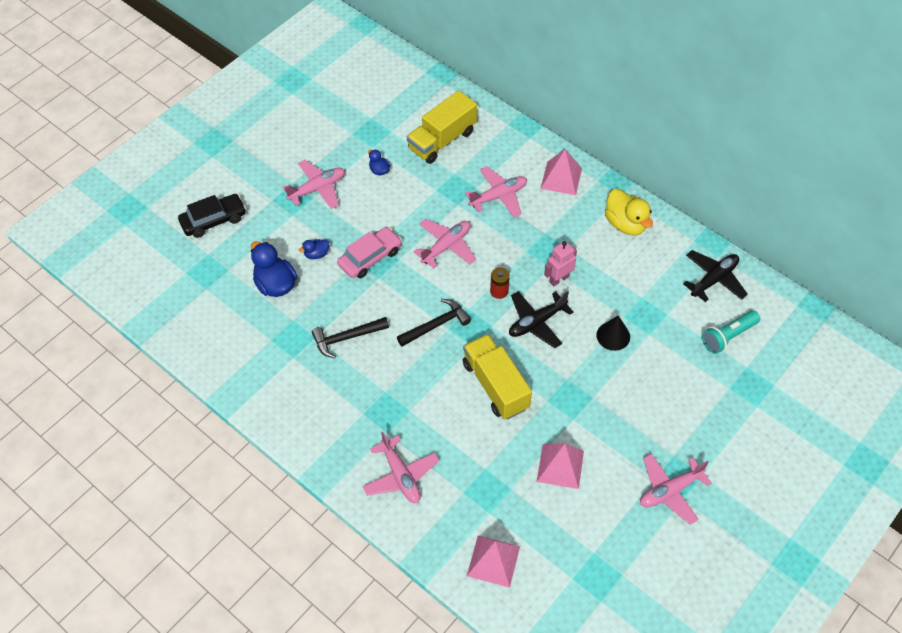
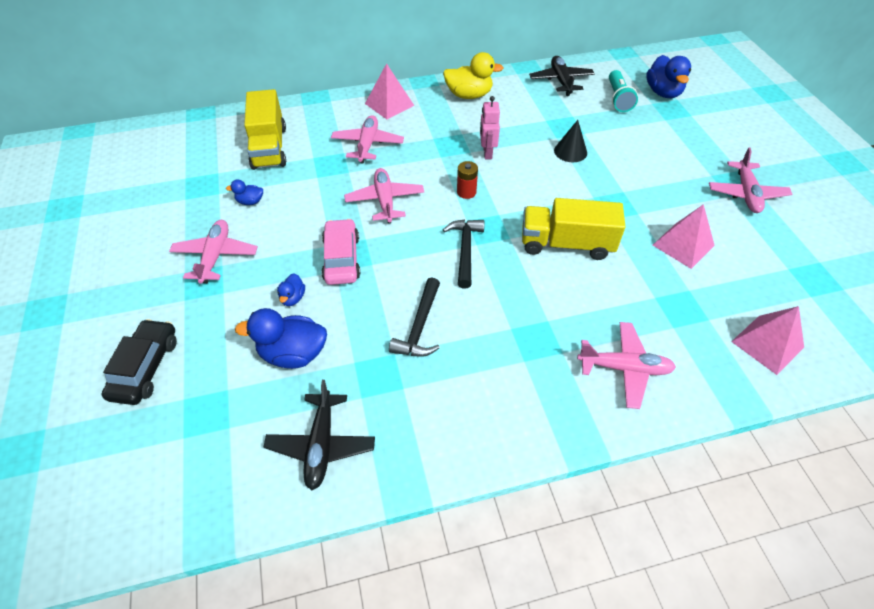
camera: 55 degrees left, 5 degrees down
(536, 322) = (520, 186): black plane -> black plane (321, 445)
(774, 368) = (663, 92): none -> blue duck

